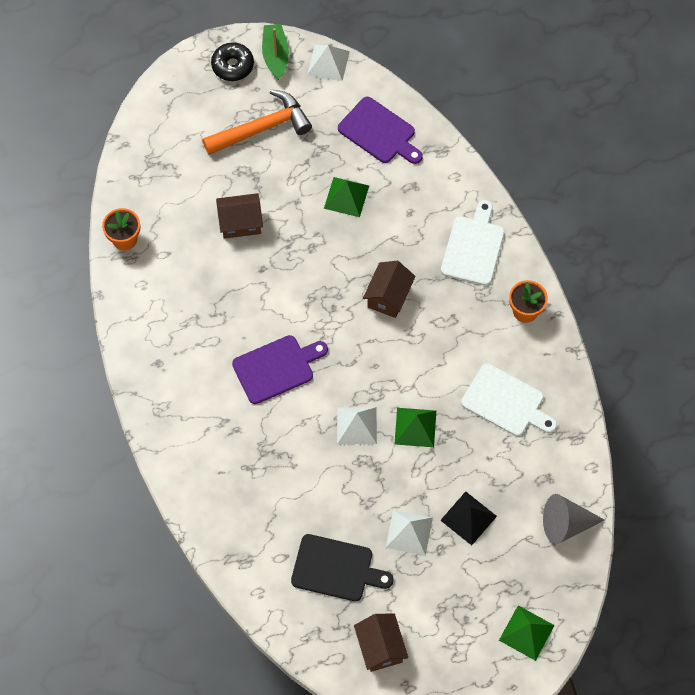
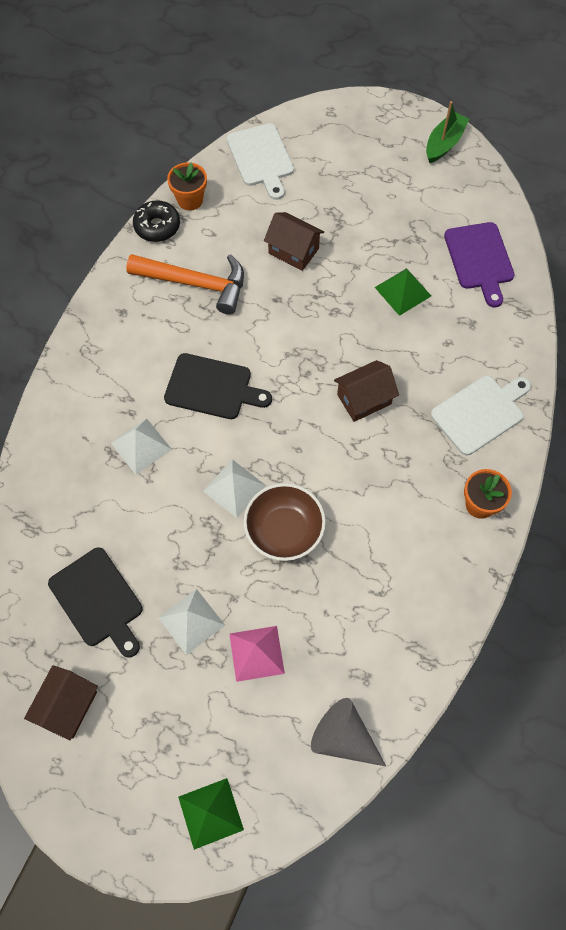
camera: 40 degrees right, 0 degrees up
(232, 66) = (401, 129): black donut -> black donut (157, 226)
(262, 128) = (381, 191): orange hammer -> orange hammer (196, 284)
(276, 368) = (212, 387): purple cutting board -> black cutting board
(328, 63) = (484, 177): white pyramid -> white pyramid (141, 446)
(415, 427) = (284, 530): green pyramid -> brown bowl
(468, 518) = (256, 653): black pyramid -> pink pyramid
(506, 402) = (388, 573): white cutting board -> white cutting board (261, 158)

